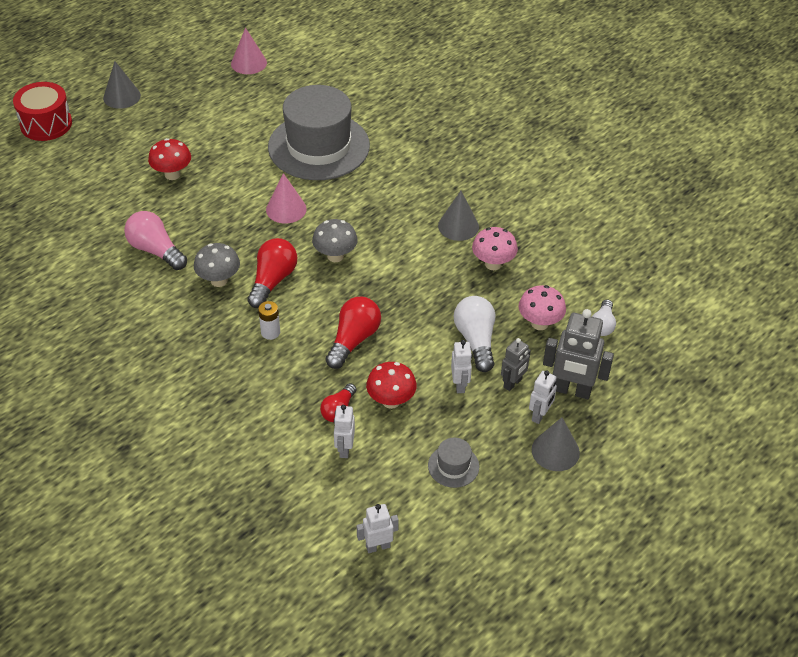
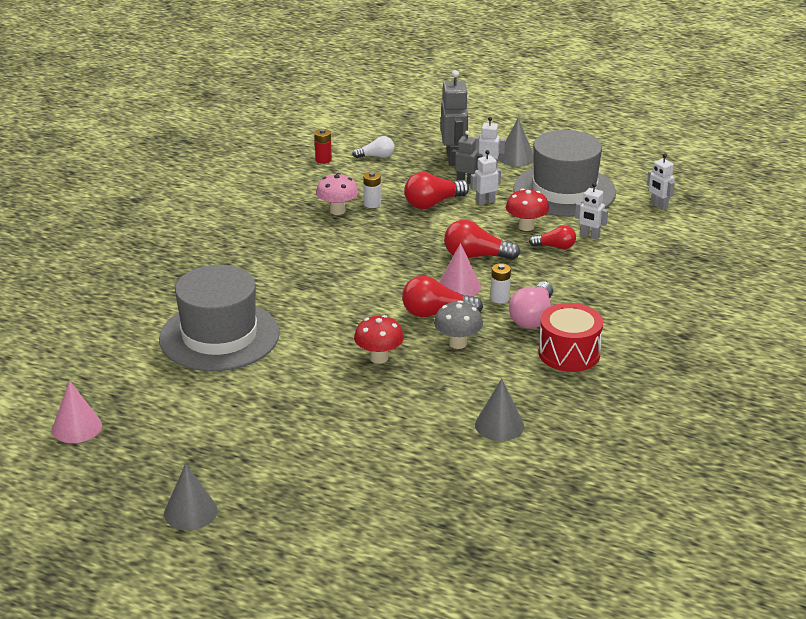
camera: 110 degrees left, 15 degrees down
(46, 124) = (279, 559): red drum -> red drum (569, 353)
(156, 250) = (444, 394): pink light bulb -> pink light bulb (532, 317)
(172, 174) = (320, 421): red mushroom -> red mushroom (379, 358)
(286, 209) = (331, 331): pink cone -> pink cone (459, 286)
(335, 256) = (380, 288): grey mushroom -> none
(344, 449) = (589, 236): white robot -> white robot turned 45 degrees clockwise
(453, 466) = (564, 191): grey hat -> grey hat, size x2.49
(458, 226) = (298, 235): grey cone -> grey cone (499, 425)
(476, 340) = (433, 203): white light bulb -> red light bulb
(496, 293) = (372, 204): none -> white battery
(539, 323) = (393, 181): pink mushroom -> none
(610, 281) = (323, 160): none -> red battery

